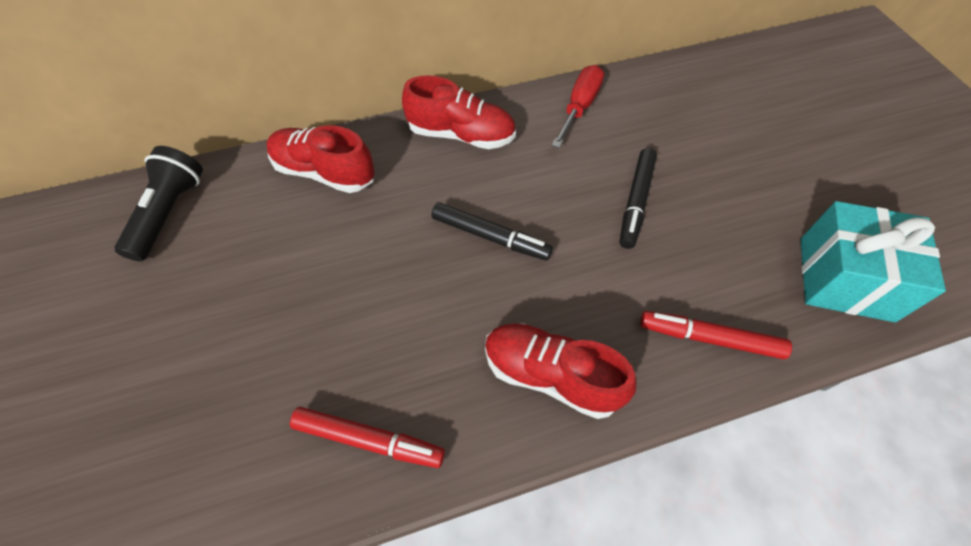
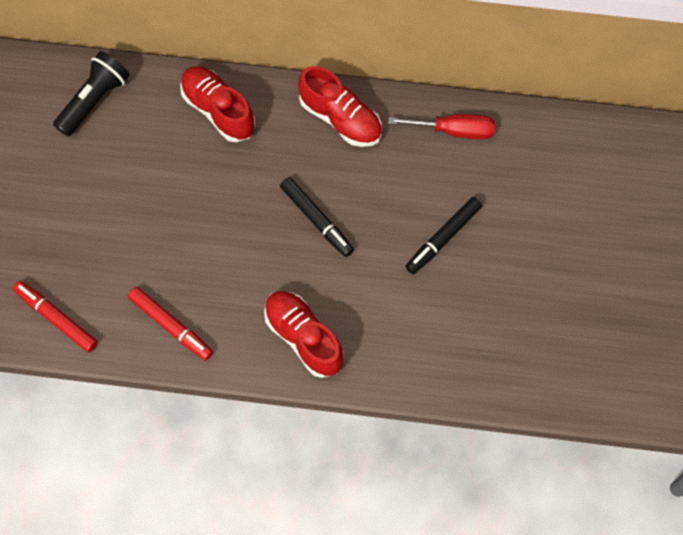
camera: 25 degrees right, 10 degrees up
(580, 107) = (454, 130): red screwdriver -> red screwdriver turned 45 degrees clockwise
(710, 338) = (425, 361): red marker -> red marker (56, 318)
(845, 278) = (557, 365): turquoise gift -> none

